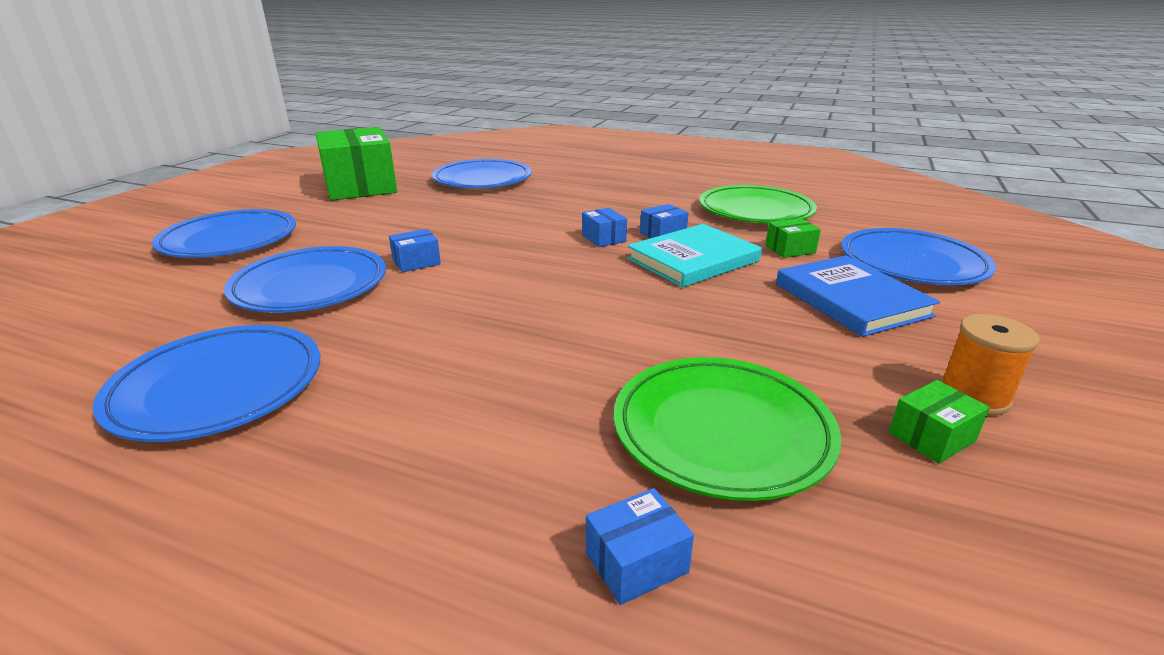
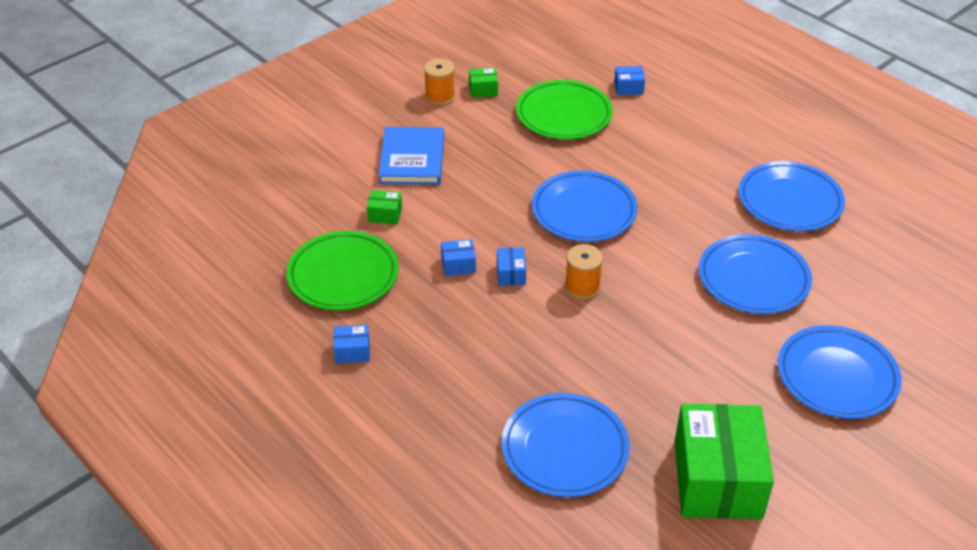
camera: 155 degrees left, 15 degrees up
(416, 262) = (673, 286): blue box -> blue box (352, 351)
(521, 244) = (582, 287): none -> orange spool
(693, 260) = (467, 224): turquoise book -> none
(912, 263) = (325, 175): blue plate -> blue plate (584, 211)

